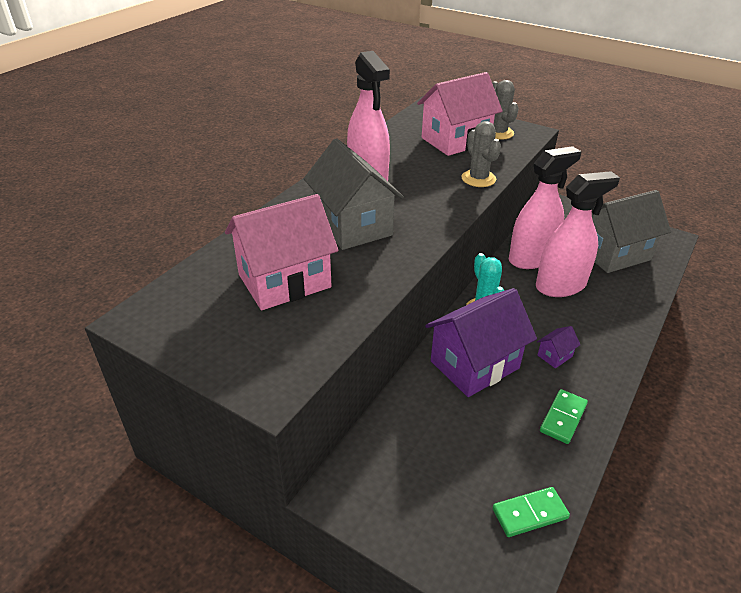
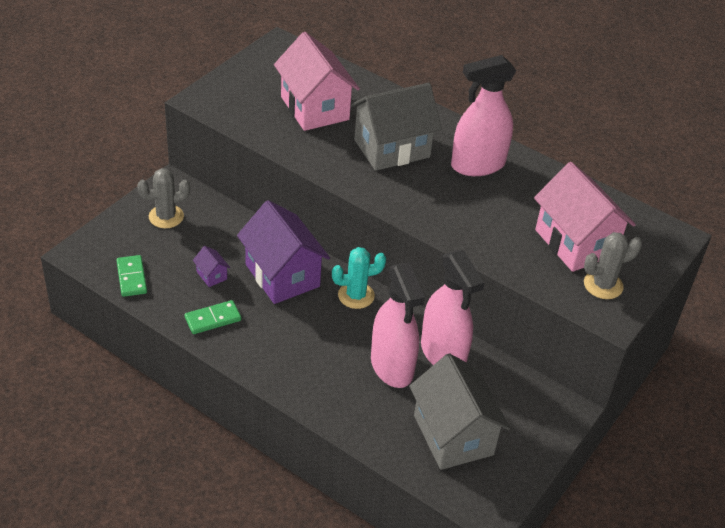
camera: 90 degrees right, 5 degrees up
(478, 179) = (482, 245): grey cactus -> grey cactus (166, 217)
(555, 356) = (286, 333): purple house -> purple house (211, 275)
(563, 418) = (213, 319): green domino -> green domino turned 60 degrees counterclockwise

